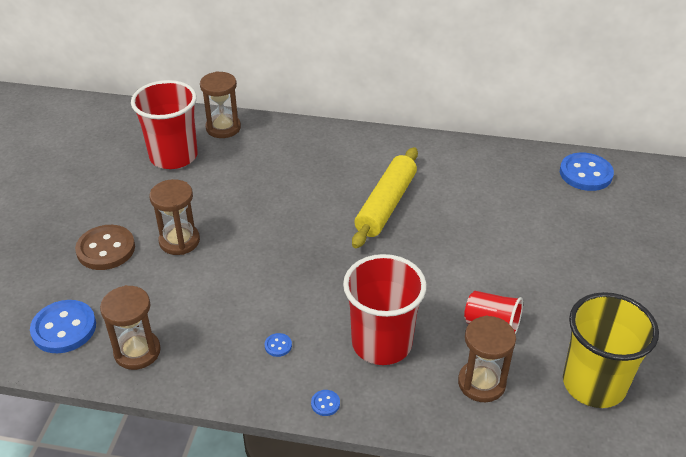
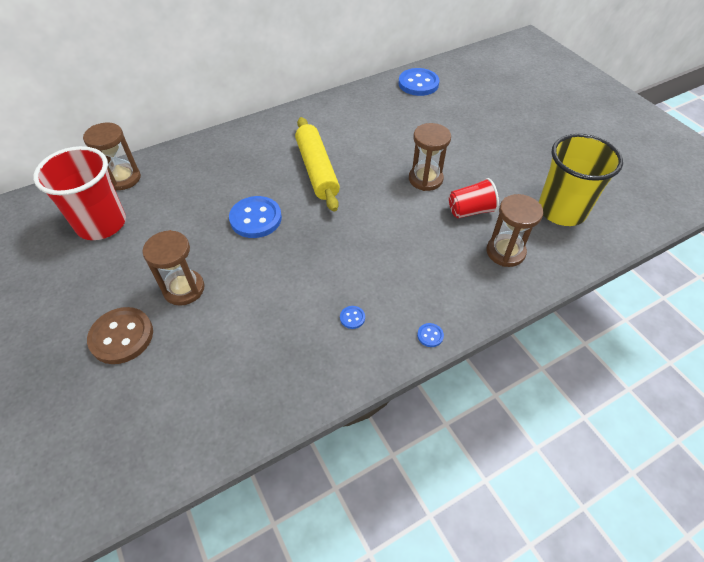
camera: 40 degrees left, 10 degrees up
(64, 328) = (156, 430): blue button -> blue button (256, 218)
(137, 352) = (246, 401): brown hourglass -> brown hourglass (425, 179)
(381, 343) = (419, 267): red cup -> none

